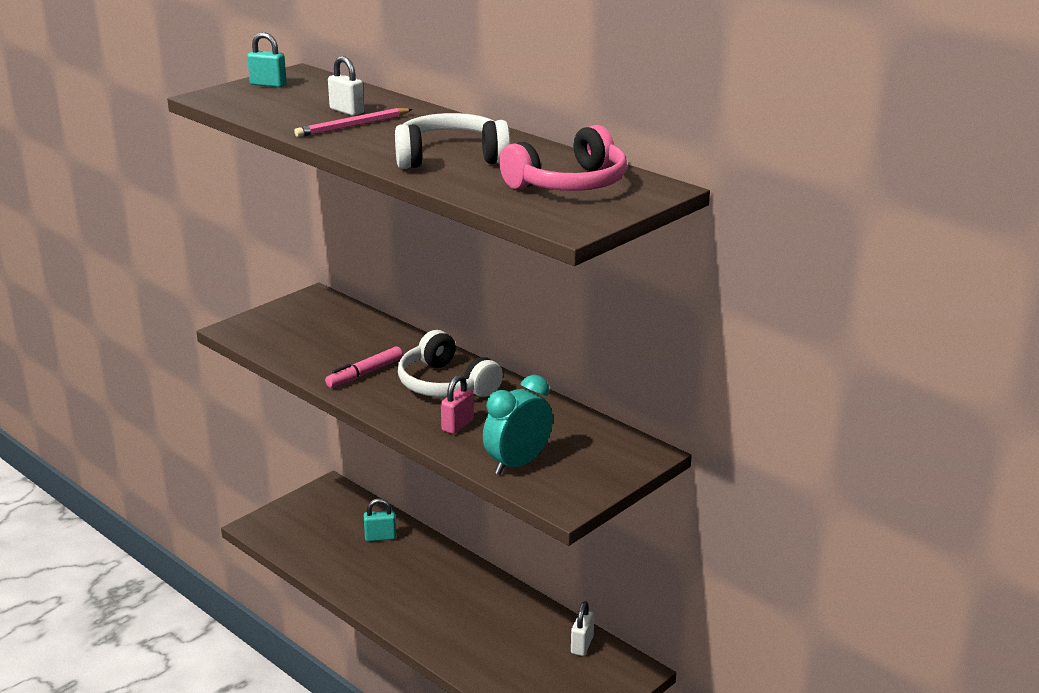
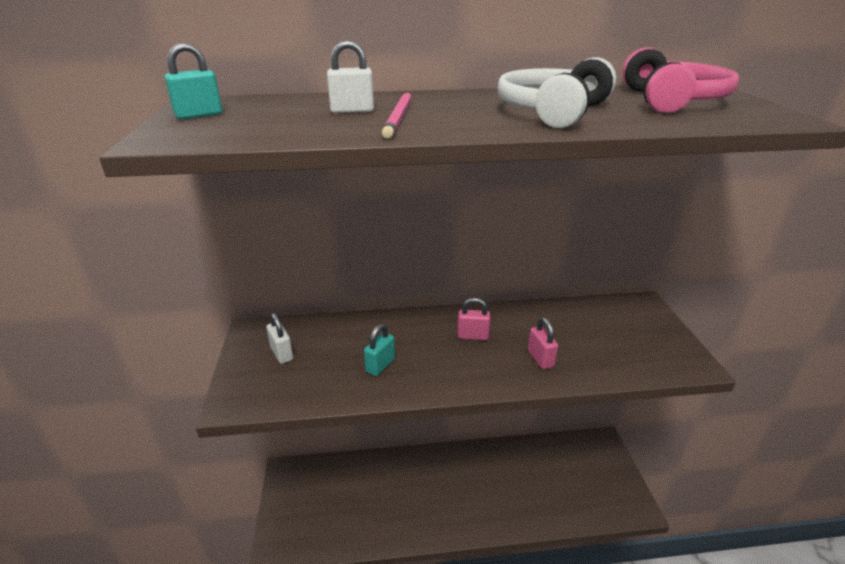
camera: 50 degrees left, 5 degrees up
(365, 374) = (411, 365): pink marker -> none
(380, 537) = (370, 479): turquoise padlock -> turquoise padlock (380, 365)
(445, 384) = (472, 336): white headphones -> pink padlock
(517, 463) = (621, 358): turquoise clock -> none
(582, 645) = (564, 449): white padlock -> white padlock (282, 353)

